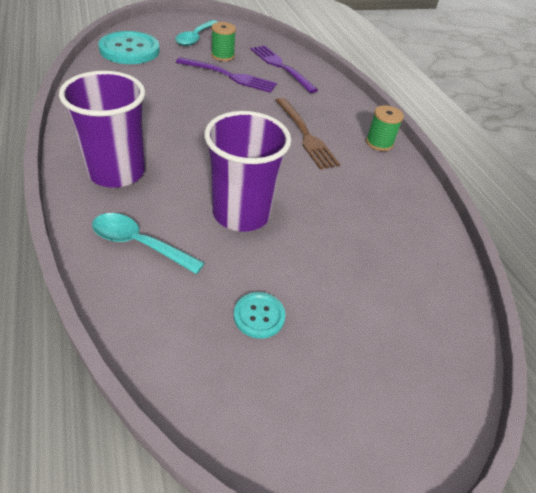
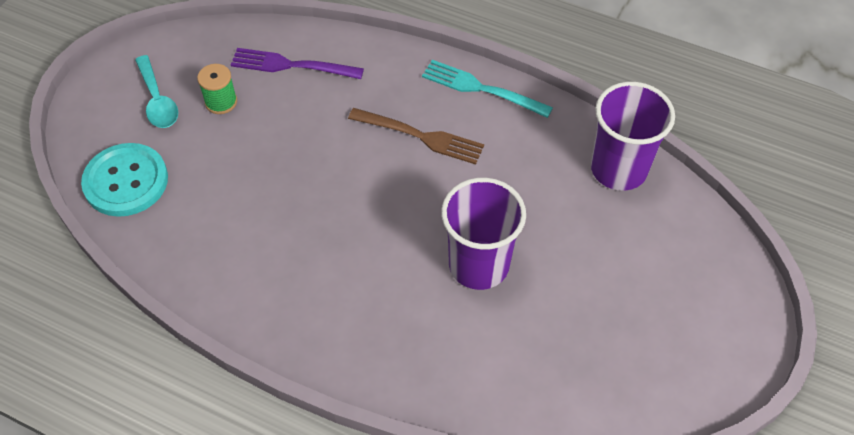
camera: 40 degrees left, 10 degrees up
(116, 172) = (343, 324): purple cup -> purple cup (618, 169)
(139, 244) = (452, 362): turquoise spoon -> none
(229, 76) = (266, 124): purple fork -> none
(259, 316) = (591, 330): turquoise button -> none
(379, 143) = (481, 89): green spool -> turquoise fork

